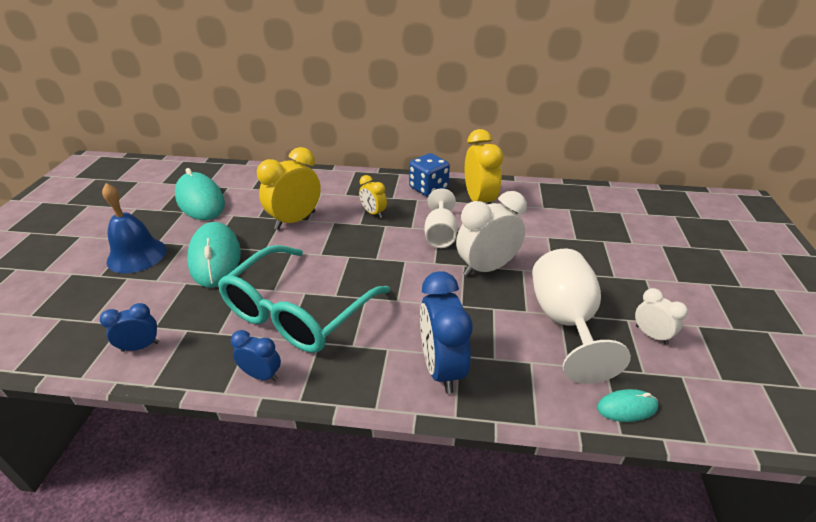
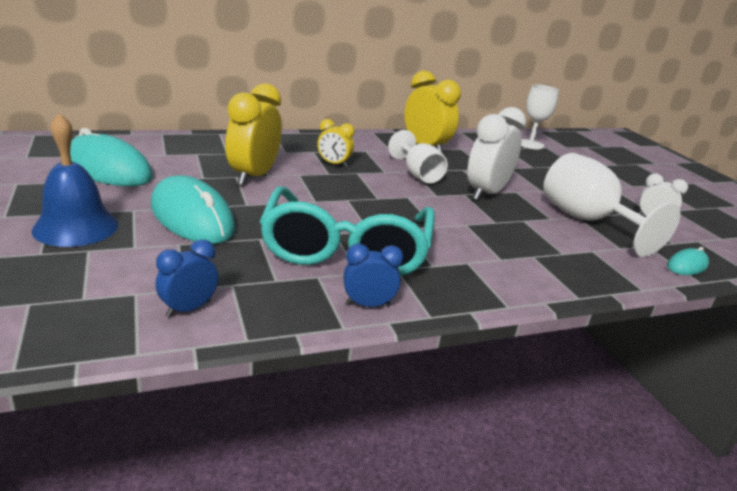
camera: 30 degrees left, 10 degrees down
(428, 188) = (367, 142): blue dice -> none
(441, 368) = (530, 267): blue clock -> none
(604, 207) = (530, 144): none -> white goblet

